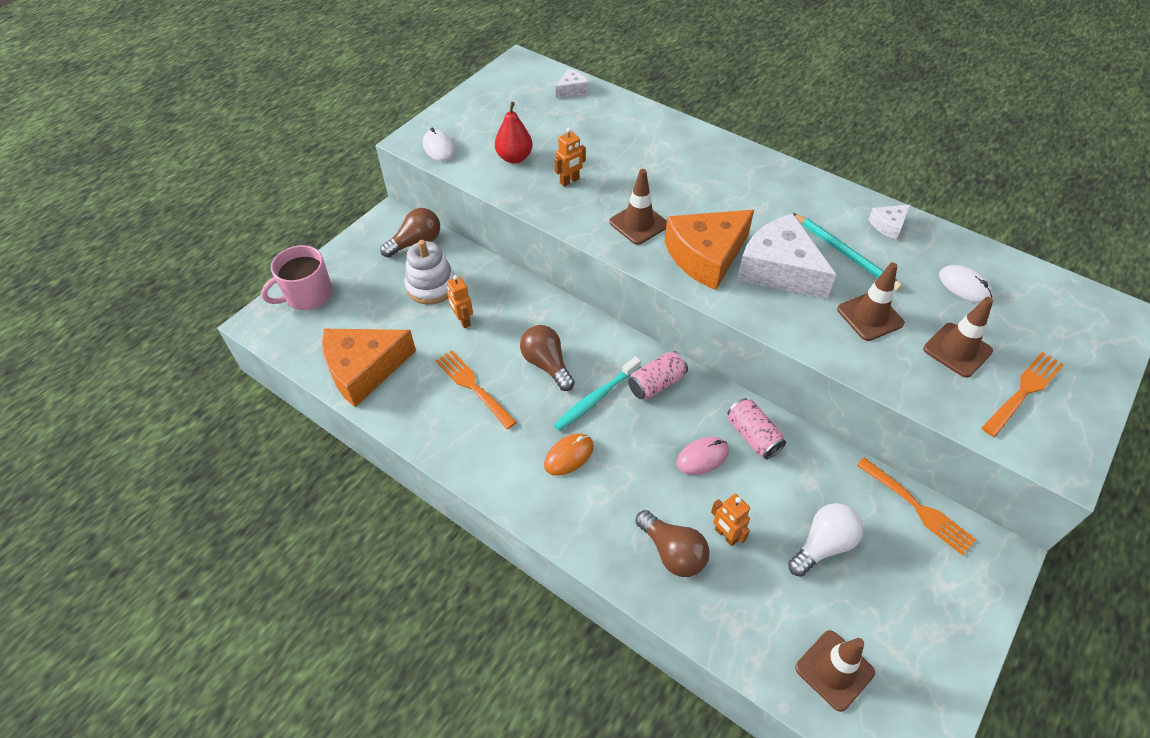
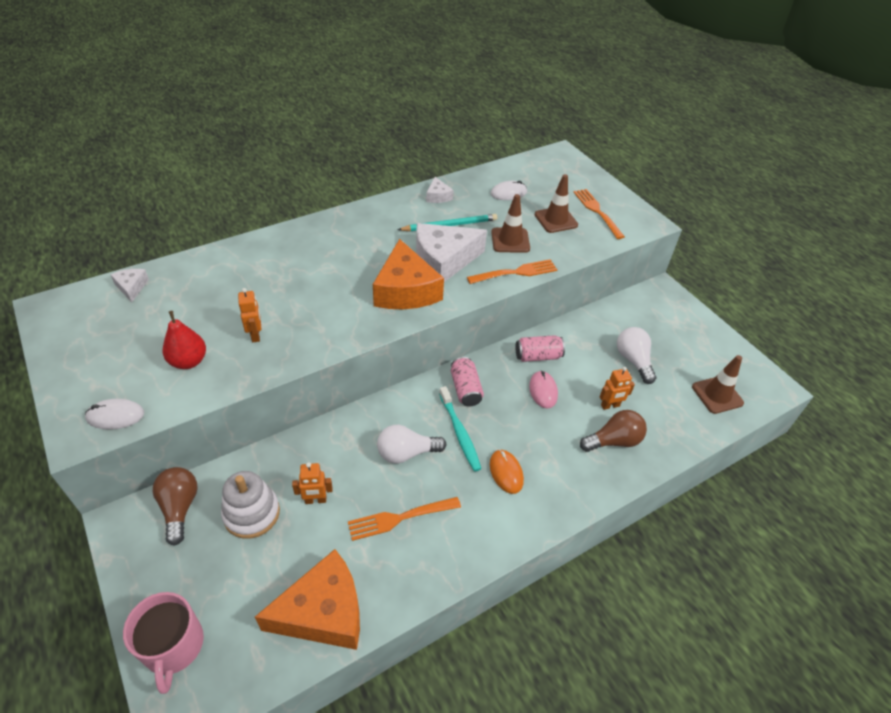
camera: 70 degrees left, 5 degrees down
(364, 369) = (323, 612): orange cheese -> orange cheese turned 105 degrees counterclockwise
(547, 364) = (406, 453): brown light bulb -> white light bulb
(638, 224) = (343, 313): brown traffic cone -> none
(916, 507) = (621, 306): orange fork -> orange fork (515, 273)

